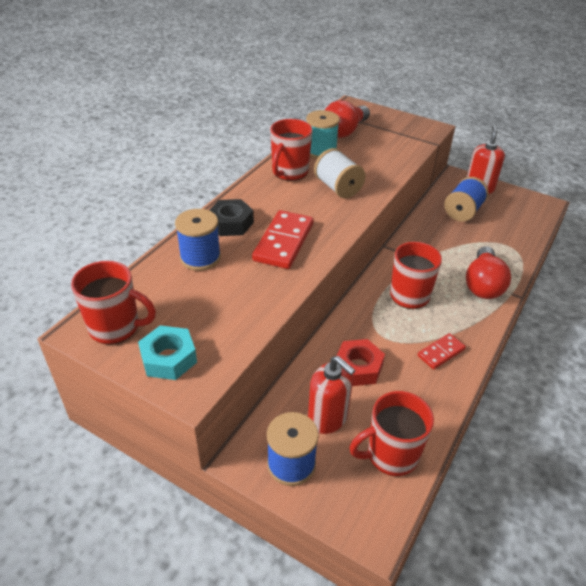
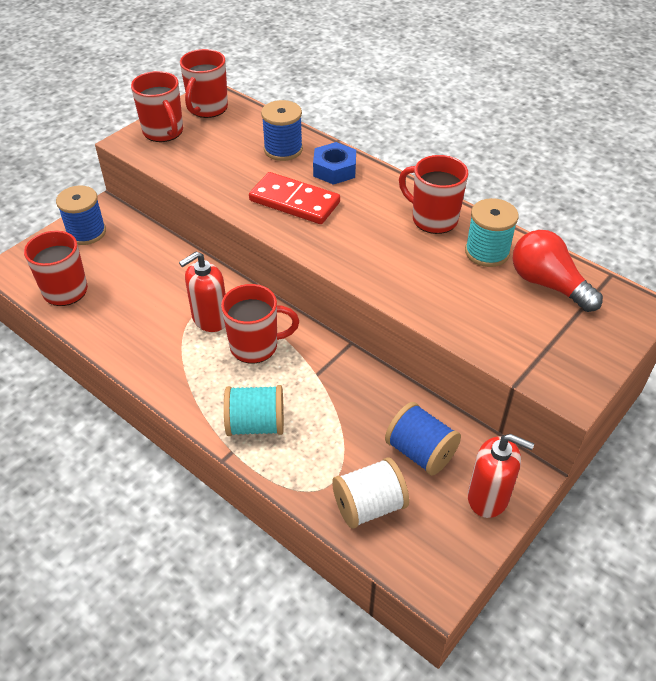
camera: 100 degrees right, 5 degrees up
(168, 358) = (164, 132): turquoise nut -> red mug
(231, 223) = (334, 169): black nut -> blue nut
(328, 418) = (119, 258): red soap dispenser -> red soap dispenser (210, 319)
(338, 188) = (394, 255): white spool -> white spool (369, 506)
(358, 367) = (166, 286): red nut -> none
(441, 353) = (161, 352): red domino -> none
(483, 284) = (255, 425): red light bulb -> turquoise spool

